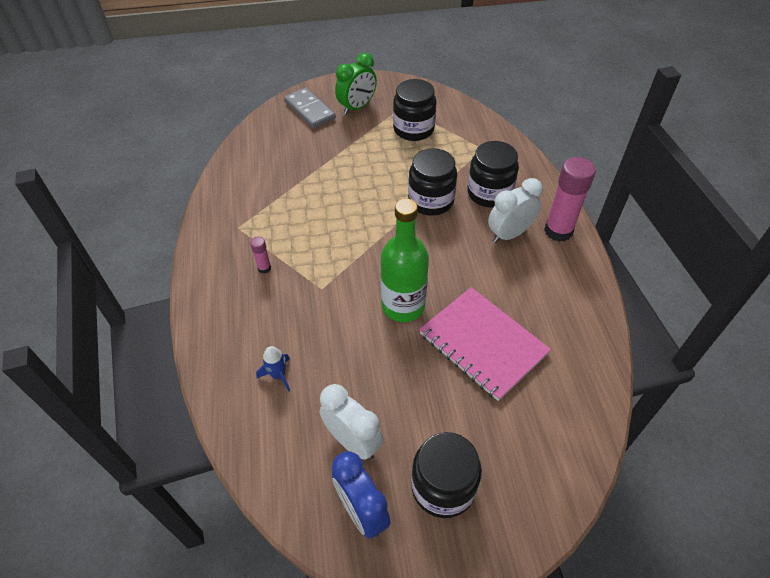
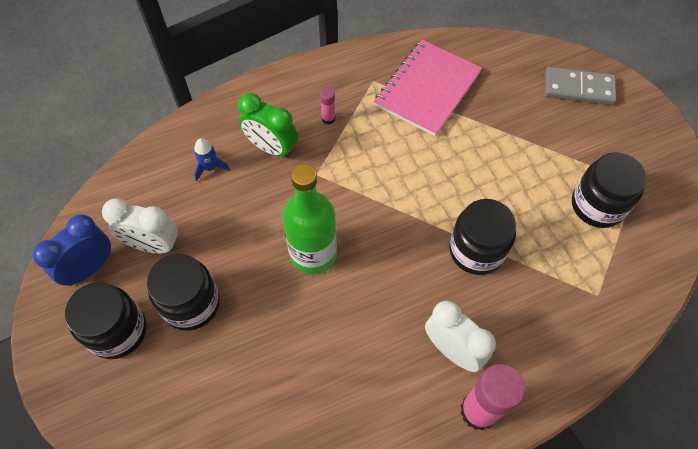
camera: 75 degrees right, 10 degrees up
(309, 110) = (578, 88): grey domino -> grey domino turned 60 degrees clockwise
(353, 441) = (153, 245): white clock -> white clock turned 75 degrees clockwise
(357, 107) = (608, 134): green clock -> green clock (271, 148)
(483, 343) = (282, 342): pink notebook -> pink notebook (427, 89)
(489, 193) = (515, 315): black jar -> black jar (191, 303)

